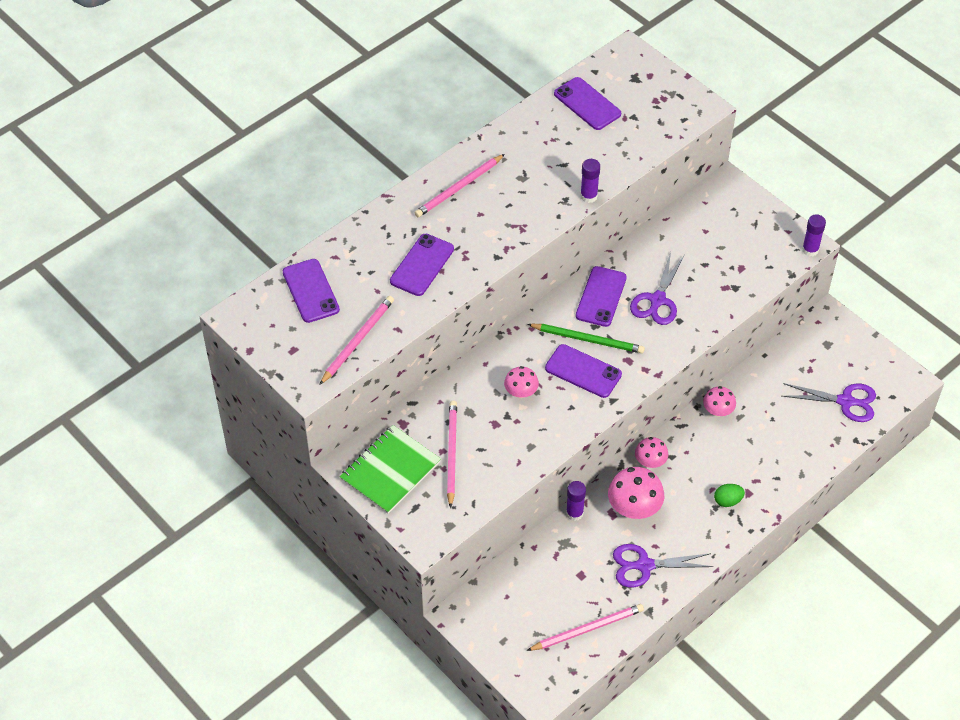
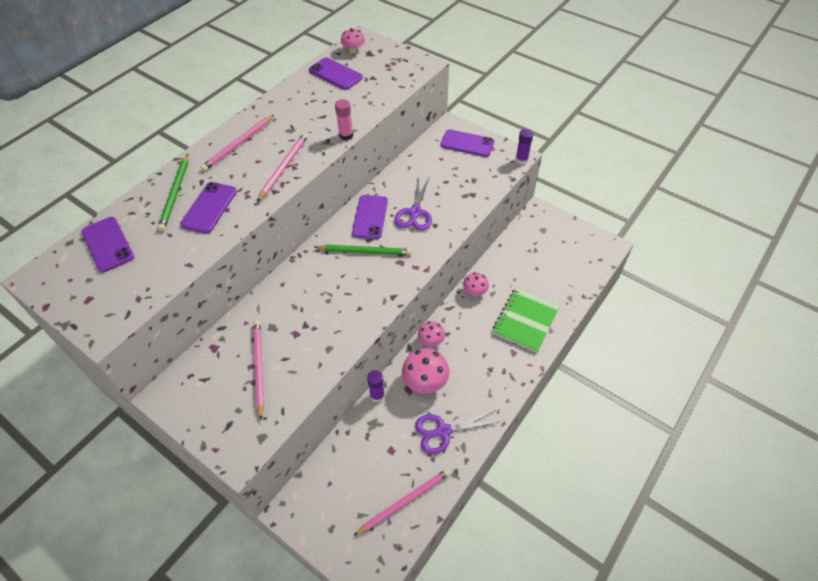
camera: 10 degrees left, 0 degrees up
(358, 340) = (151, 281): pink pencil -> pink pencil (284, 167)
(384, 241) = (175, 194): none -> green pencil
(390, 471) = (204, 394): green notebook -> green notebook (525, 320)
(521, 392) = (315, 303): pink mushroom -> pink mushroom (353, 50)
(583, 371) = (364, 277): purple phone -> purple phone (467, 143)
(588, 196) = (346, 135): purple glue stick -> pink glue stick
(727, 501) = (498, 362): green egg -> none
(845, 401) = (567, 269): purple scissors -> none

